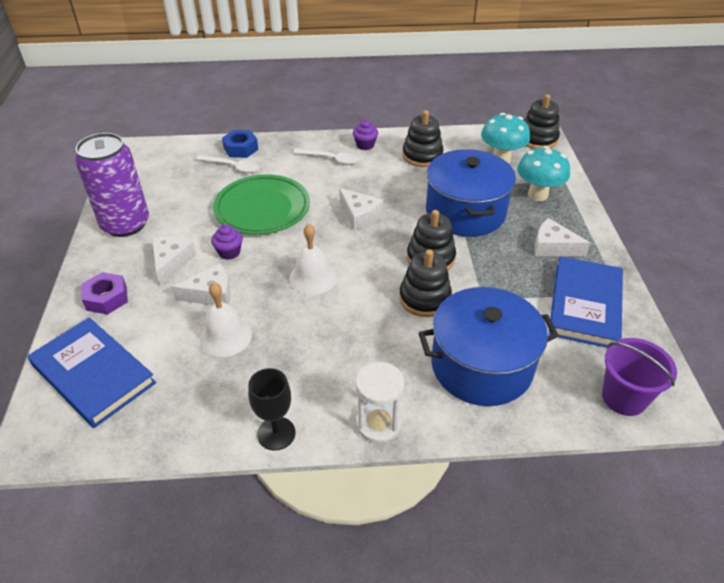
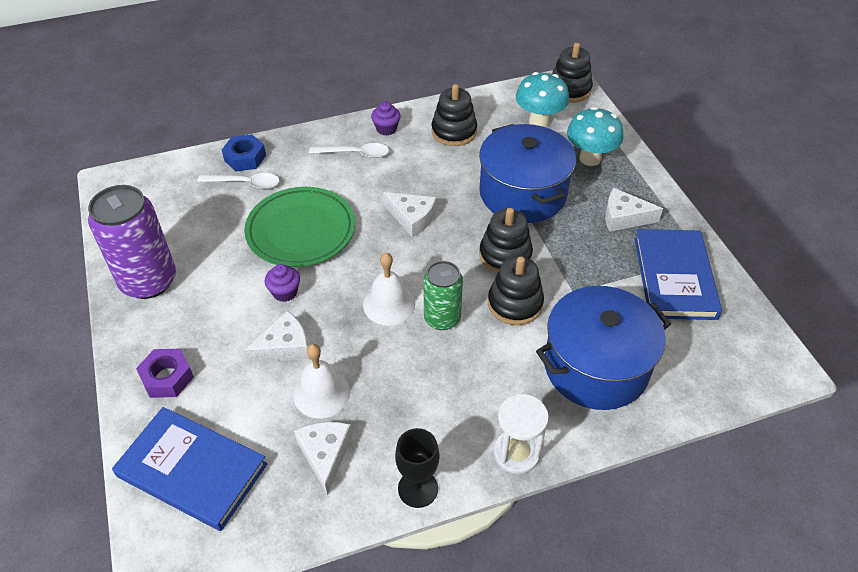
camera: 15 degrees left, 5 degrees up
(171, 262) = (223, 318): white cheese -> white cheese (325, 455)
(354, 298) = (442, 318): none -> green can
(624, 397) = (738, 369): purple bucket -> none

